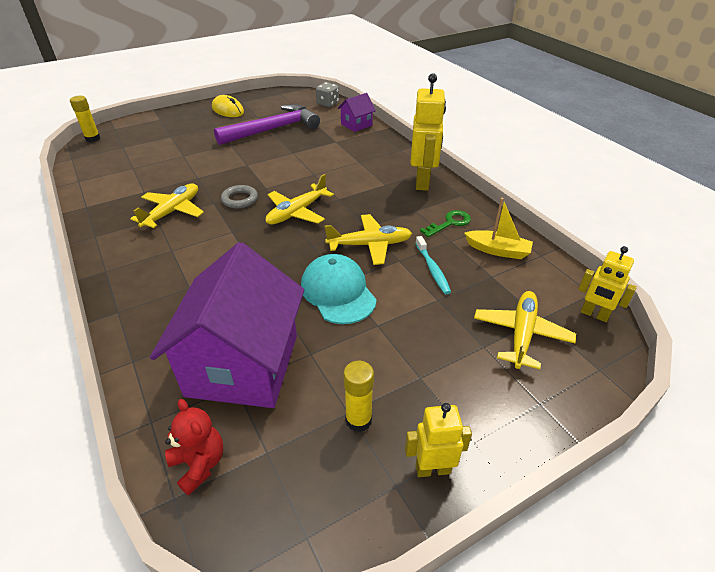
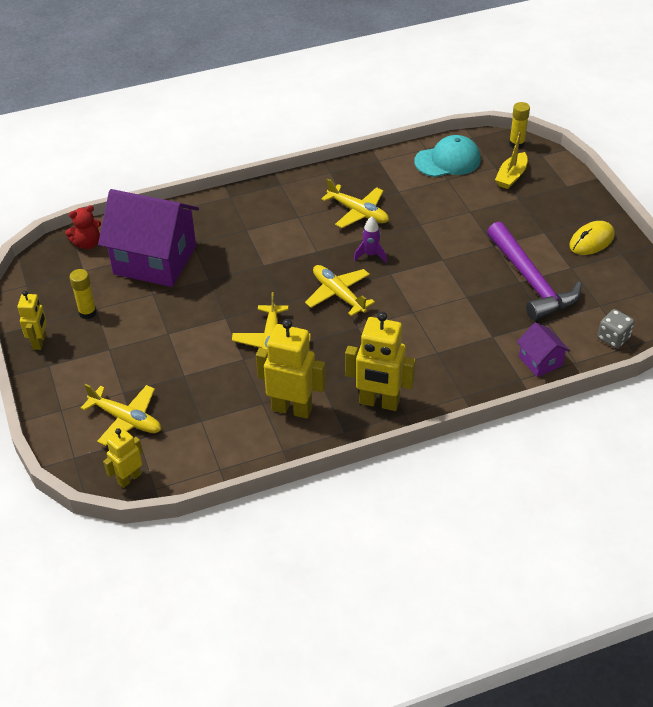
camera: 100 degrees right, 5 degrees up
(240, 199) = (370, 255): grey ring -> purple rocket
(338, 292) = (213, 313): turquoise cap -> turquoise cap (448, 160)
(432, 269) = (223, 380): turquoise toothbrush -> none
(450, 223) = (292, 409): green key -> yellow robot
(498, 250) = (236, 436): yellow boat -> yellow boat (511, 176)

